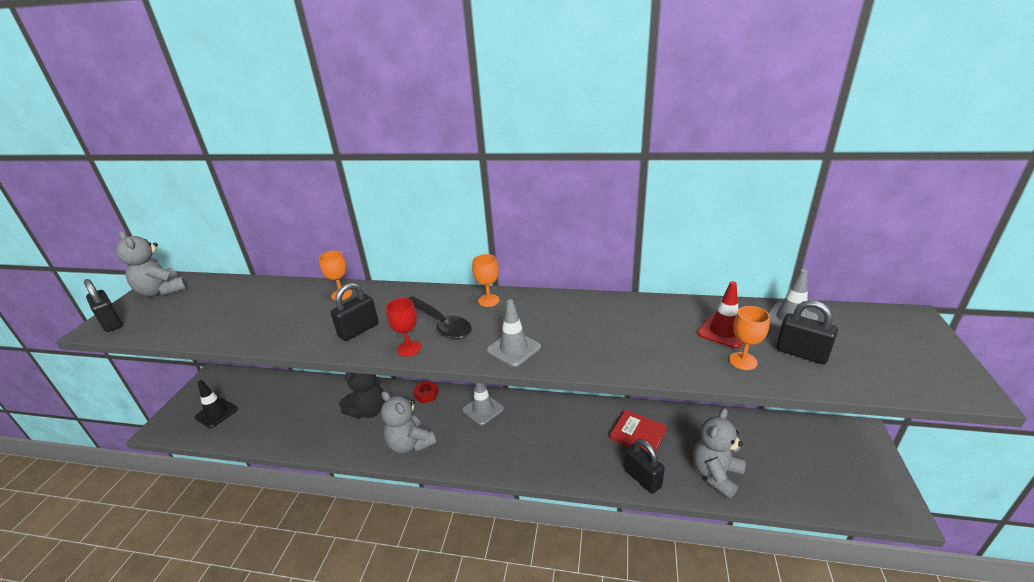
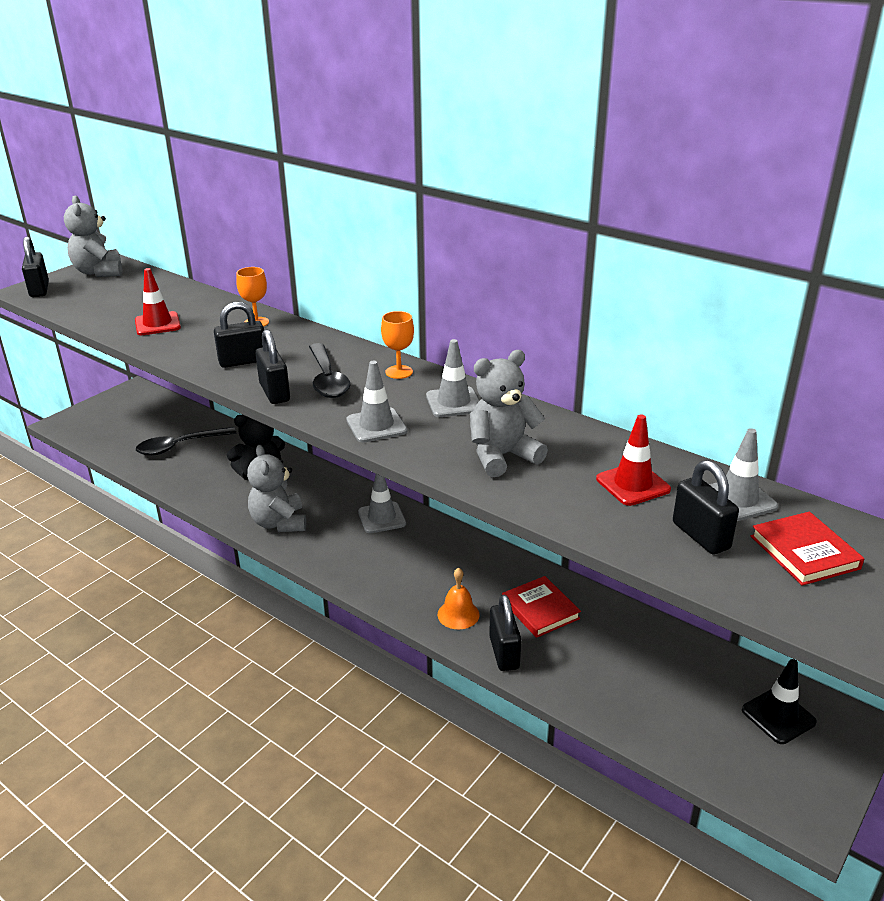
camera: 25 degrees right, 0 degrees up
(216, 413) = (117, 427): black traffic cone -> black traffic cone (778, 716)
(255, 321) = (157, 324): none -> red traffic cone
(284, 410) = (180, 446): none -> black spoon
(409, 348) = (274, 393): red goblet -> black padlock
(426, 395) = (332, 481): red nut -> none
(550, 311) = (453, 402): none -> grey traffic cone
(591, 462) = (458, 614): none -> orange bell
(716, 474) = (598, 685): grey teddy bear -> grey teddy bear (502, 456)
(743, 361) = (616, 519): orange goblet -> none
(865, 341) = (804, 552): none -> red book

